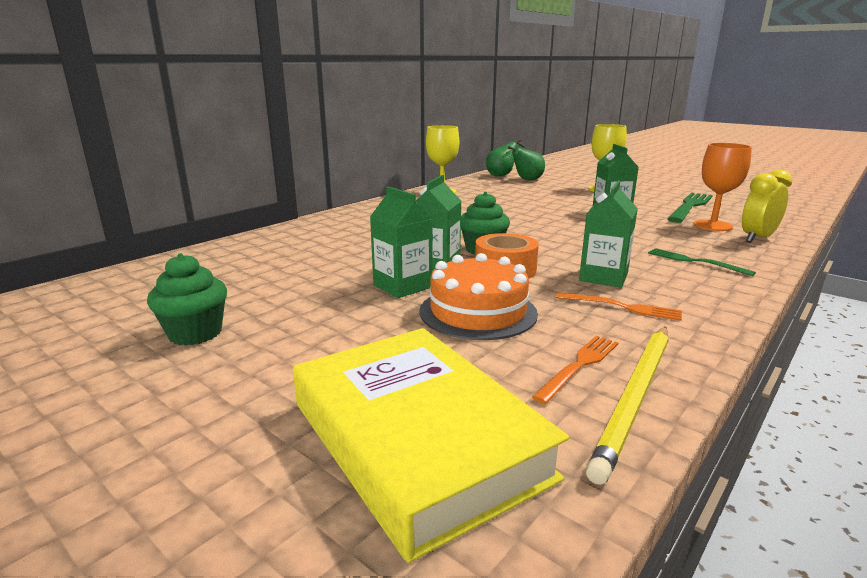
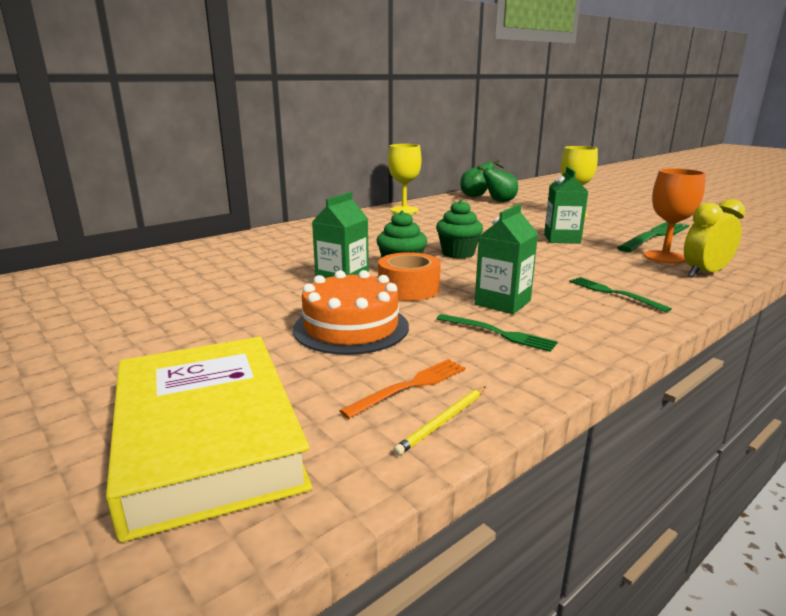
camera: 10 degrees right, 0 degrees up
(195, 333) = (88, 327): green cupcake -> green cupcake (458, 253)
(402, 286) = (298, 298): green carton -> none
(621, 307) = (498, 333): orange fork -> green fork
(635, 397) = (442, 421): yellow pencil -> yellow pencil, size x0.49

